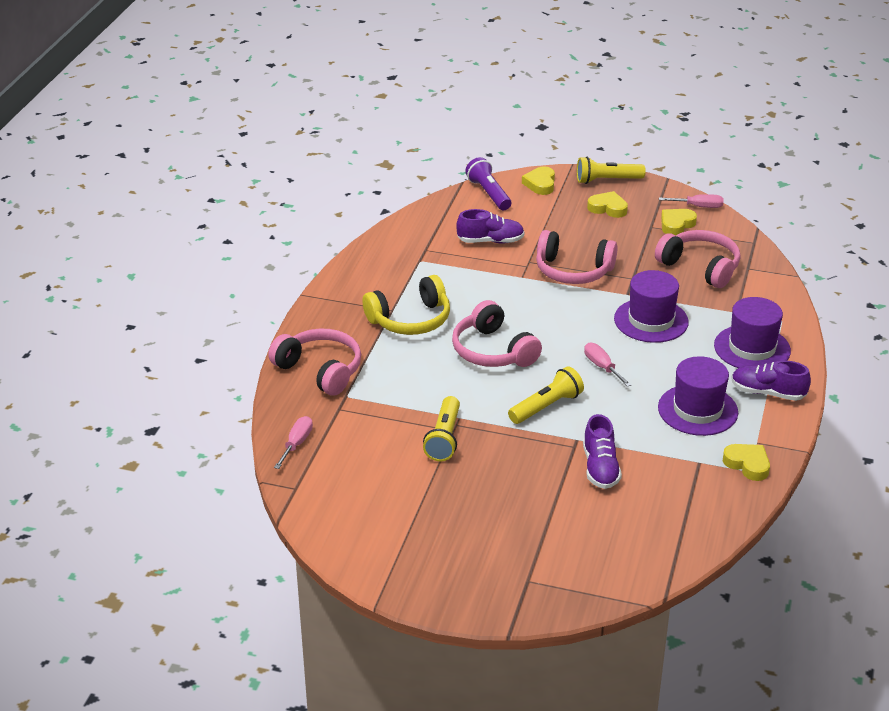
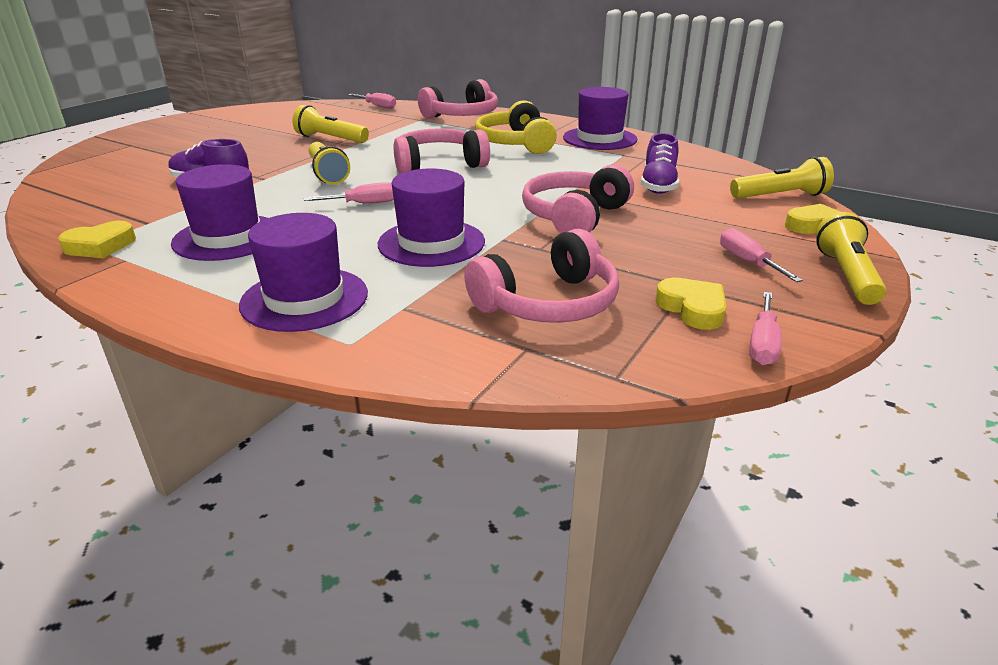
camera: 105 degrees right, 5 degrees down
(376, 276) = (599, 139): none -> purple hat
(489, 194) = (780, 196): purple flashlight -> yellow flashlight
(608, 208) = (748, 262): yellow heart -> pink screwdriver
(767, 393) = (198, 288): purple shoe -> none

